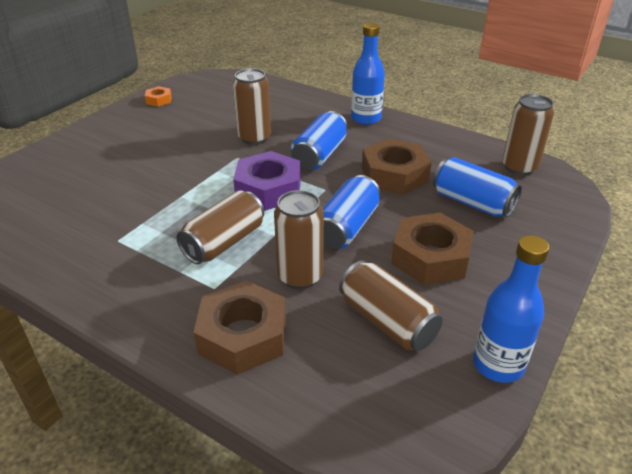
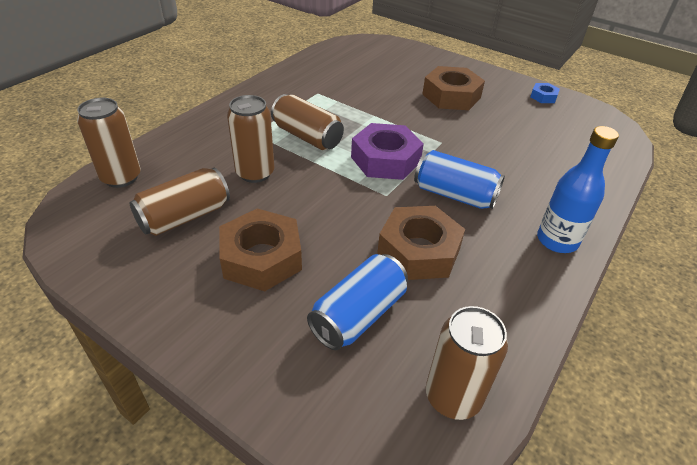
camera: 90 degrees right, 5 degrees up
(159, 100) = (543, 97): orange nut -> blue nut
(243, 335) = (199, 145): brown nut -> brown nut (451, 96)
(254, 138) = (482, 152): brown can -> brown can (121, 177)
(347, 227) = (319, 204): blue can -> none
(498, 365) = (105, 278): blue bottle -> none

